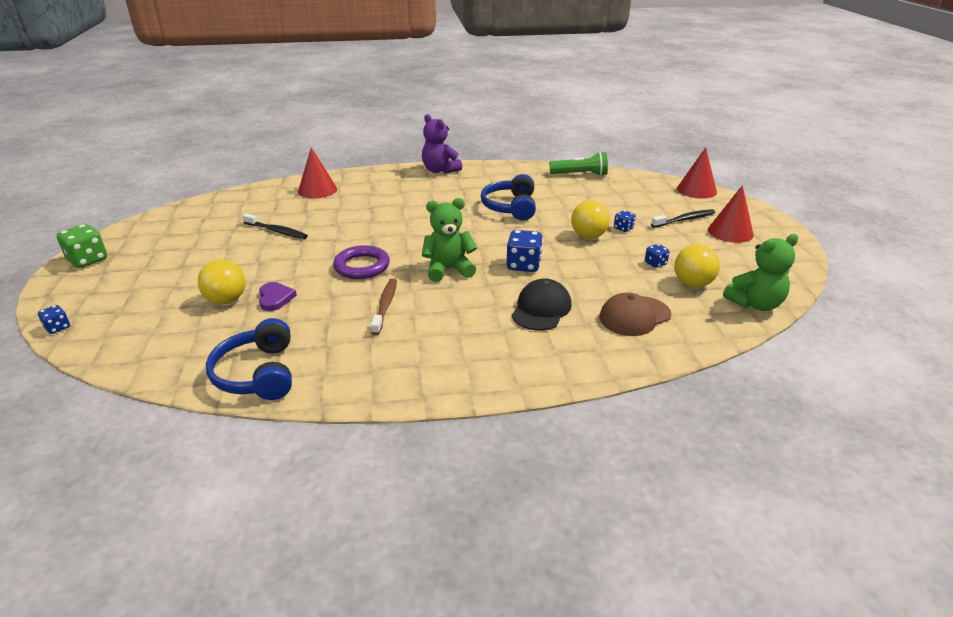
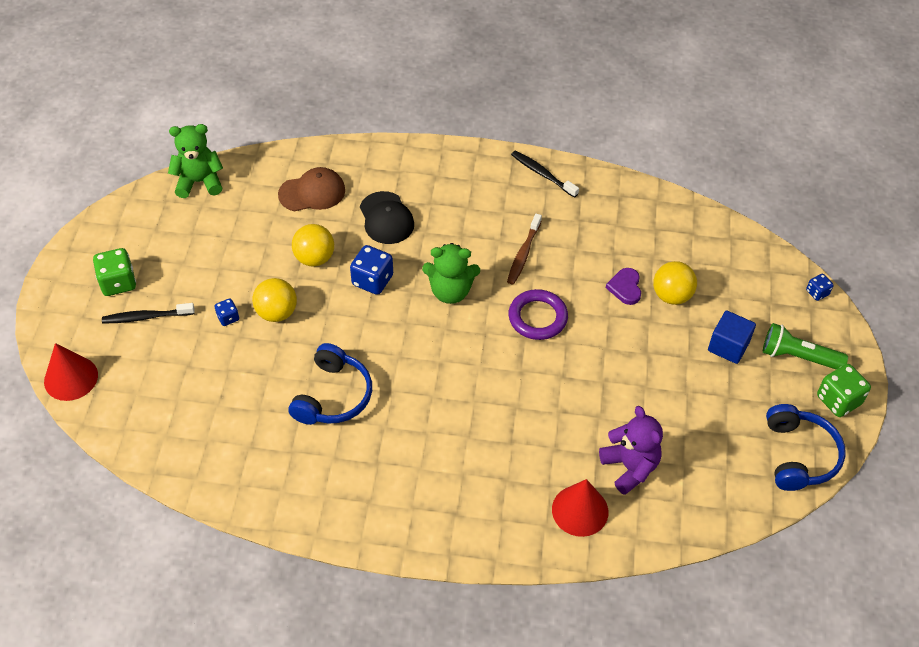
camera: 165 degrees left, 20 degrees up
(178, 276) = (728, 346): none -> blue cube
(257, 374) = (633, 203): blue headphones -> blue headphones (799, 455)
(277, 231) = (631, 410): black toothbrush -> black toothbrush (542, 174)
(440, 170) = (388, 530): purple teddy bear -> purple teddy bear (630, 467)
(541, 309) = (386, 218): black cap -> black cap turned 60 degrees counterclockwise
(580, 174) = (191, 461): green flashlight -> green flashlight (798, 357)
(655, 263) = (241, 252): blue dice -> none
(692, 284) = (230, 217): yellow ball -> yellow ball (314, 258)
(730, 232) = (118, 282): red cone -> green dice

